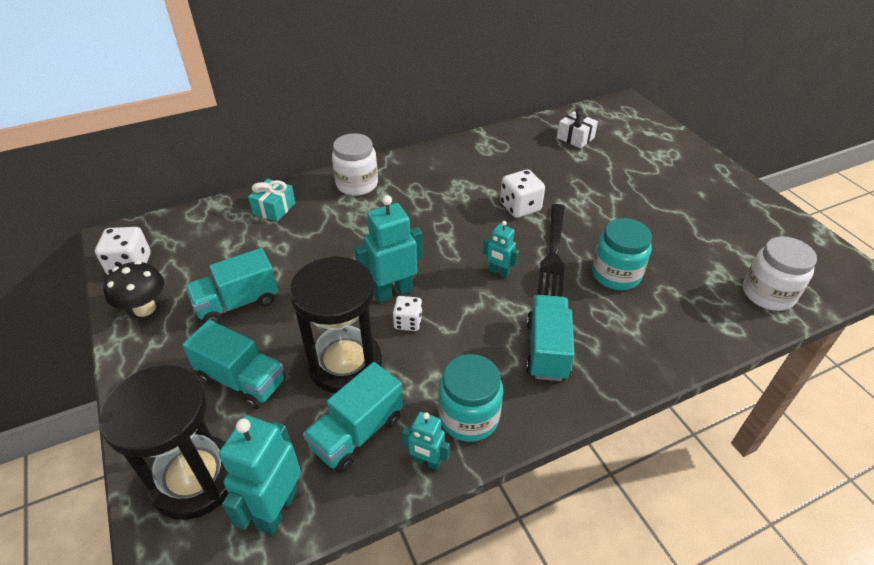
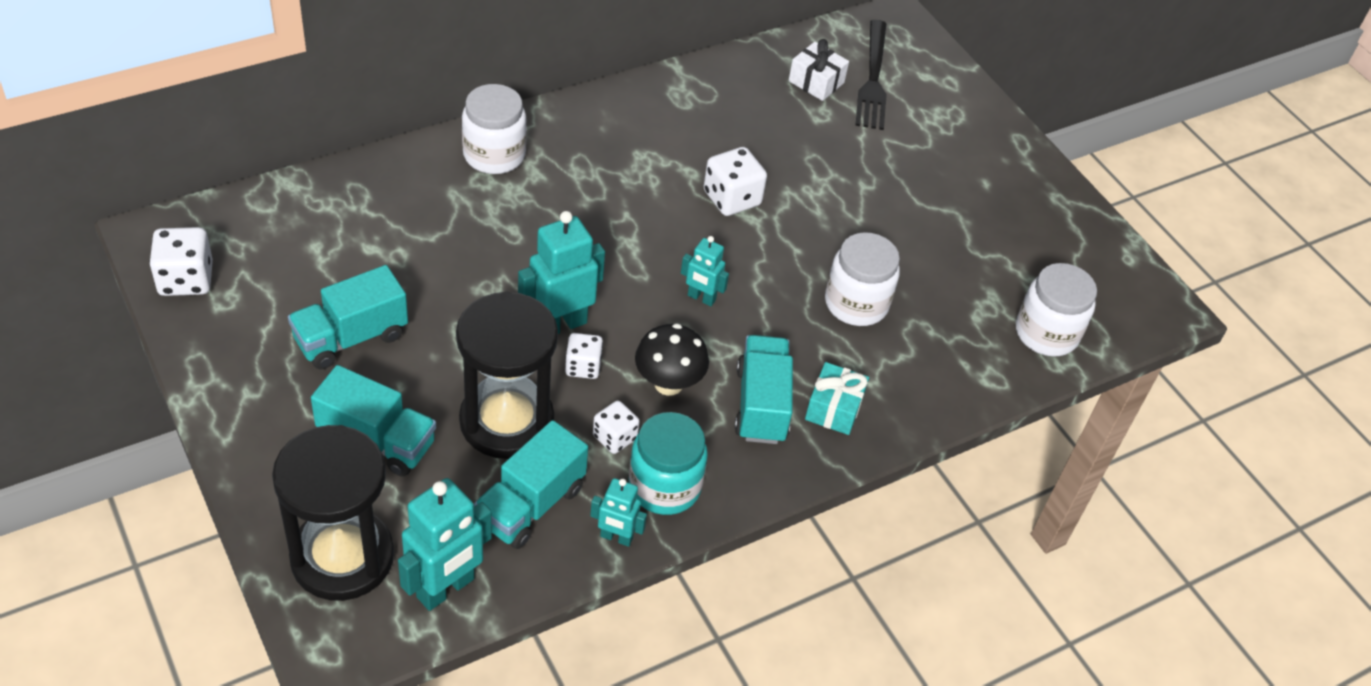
camera: 10 degrees left, 5 degrees up
(145, 308) = (224, 343): black mushroom -> black mushroom (668, 384)
(274, 208) = (377, 193): turquoise gift -> turquoise gift (834, 408)
(277, 509) = (446, 589): turquoise robot -> turquoise robot turned 150 degrees counterclockwise
(429, 376) = (614, 437): none -> white dice
(553, 252) = (775, 270): black fork -> black fork (873, 79)
(616, 274) = (856, 303): turquoise jar -> white jar

